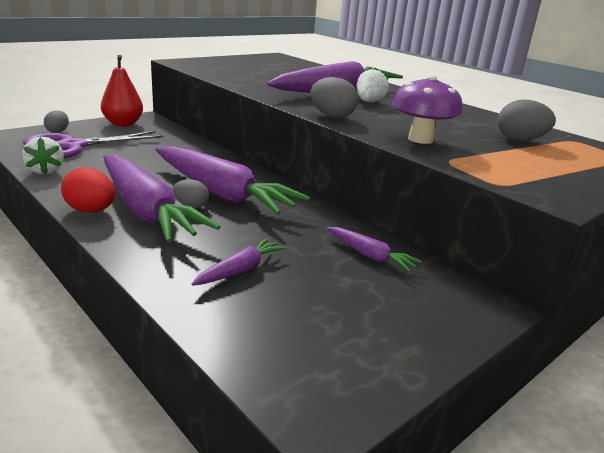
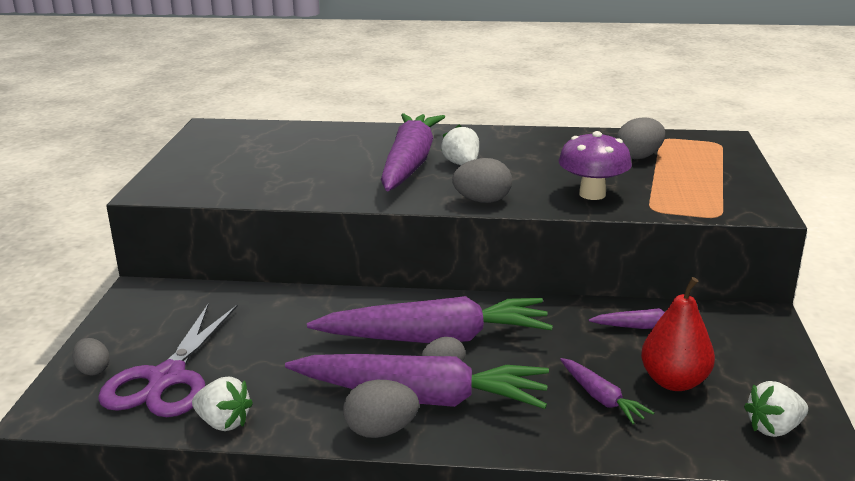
camera: 40 degrees left, 0 degrees up
(91, 211) = (381, 431): red egg -> grey egg
(123, 124) = (139, 315): red pear -> red pear (674, 382)
(240, 270) = (601, 398): purple carrot -> purple carrot turned 150 degrees clockwise
(322, 369) = (774, 428): none -> white strawberry

